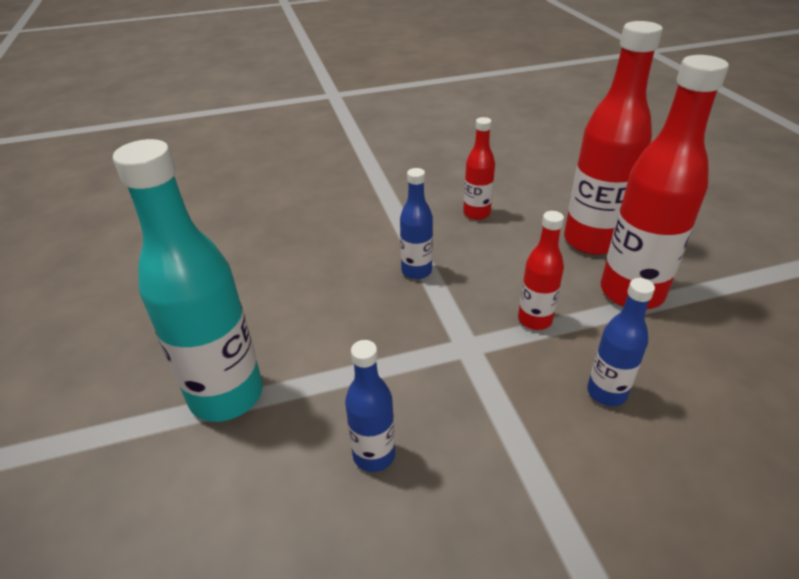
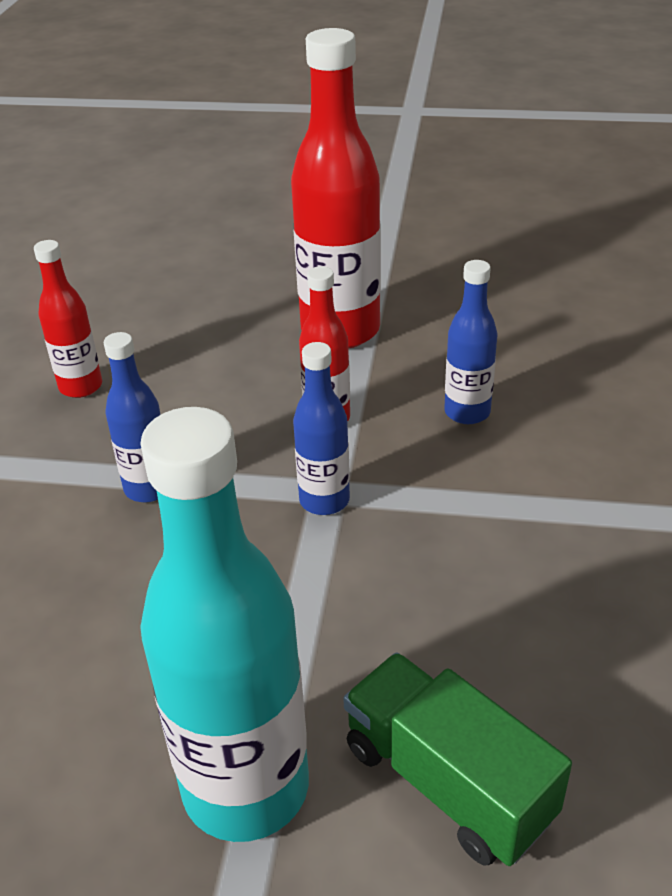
camera: 65 degrees left, 0 degrees up
(256, 492) = (448, 782): none -> green truck
(374, 455) = (449, 637): blue bottle -> blue bottle (324, 500)
(591, 241) = (231, 319): red bottle -> none

